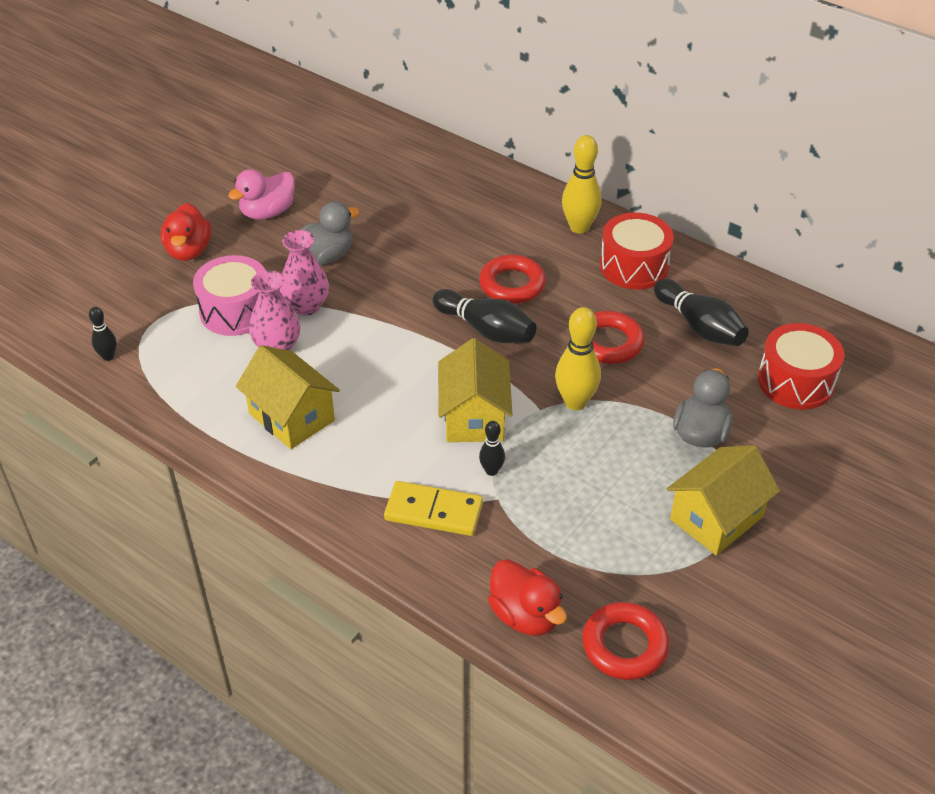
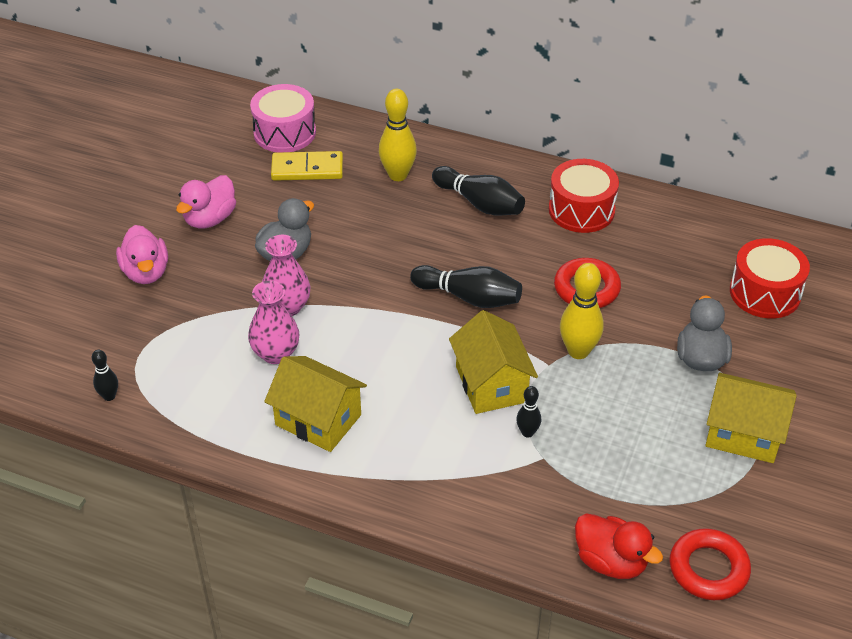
camera: 15 degrees left, 0 degrees up
(189, 251) = (146, 272): red duck -> pink duck
(235, 311) = (219, 325): pink drum -> pink drum (284, 132)
(433, 512) = (489, 483): yellow domino -> yellow domino (307, 169)
(512, 284) = (476, 249): red ring -> none
(579, 227) = (517, 181): yellow bowling pin -> yellow bowling pin (398, 175)
(699, 326) = (662, 257): black bowling pin -> black bowling pin (479, 203)
(716, 518) = (743, 434): yellow house -> yellow house turned 75 degrees clockwise

